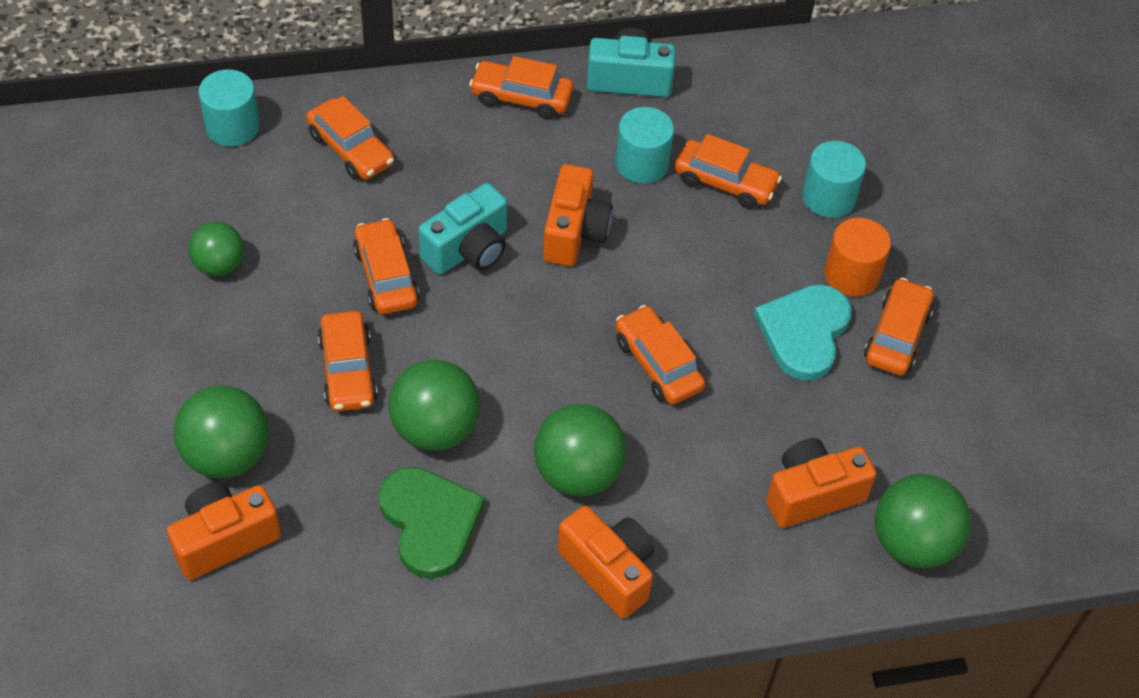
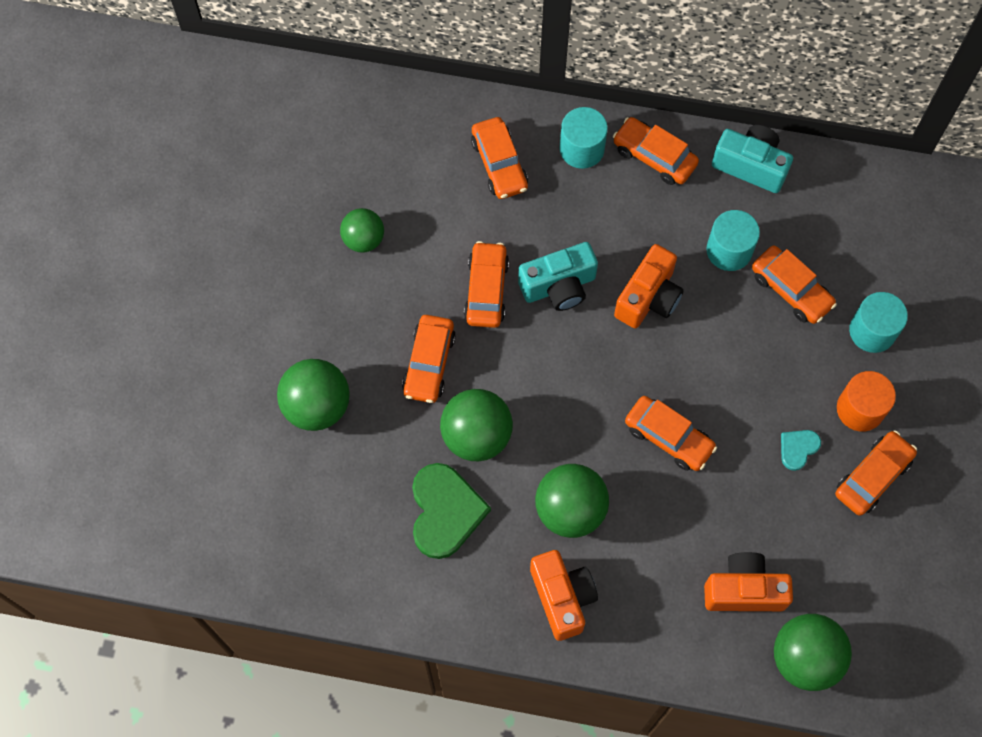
camera: 25 degrees right, 15 degrees up
(224, 540) = (293, 474): orange camera -> none
(232, 127) = (414, 114): turquoise cylinder -> turquoise cylinder (581, 149)
(657, 364) = (669, 437): orange car -> orange car turned 135 degrees clockwise
(804, 332) = (798, 448): turquoise heart -> turquoise heart, size x0.50

